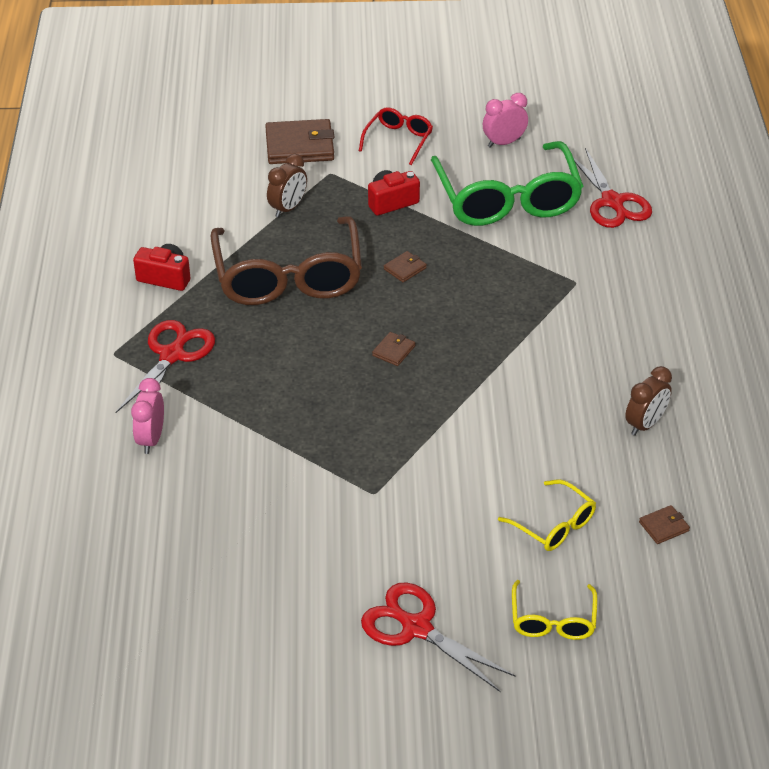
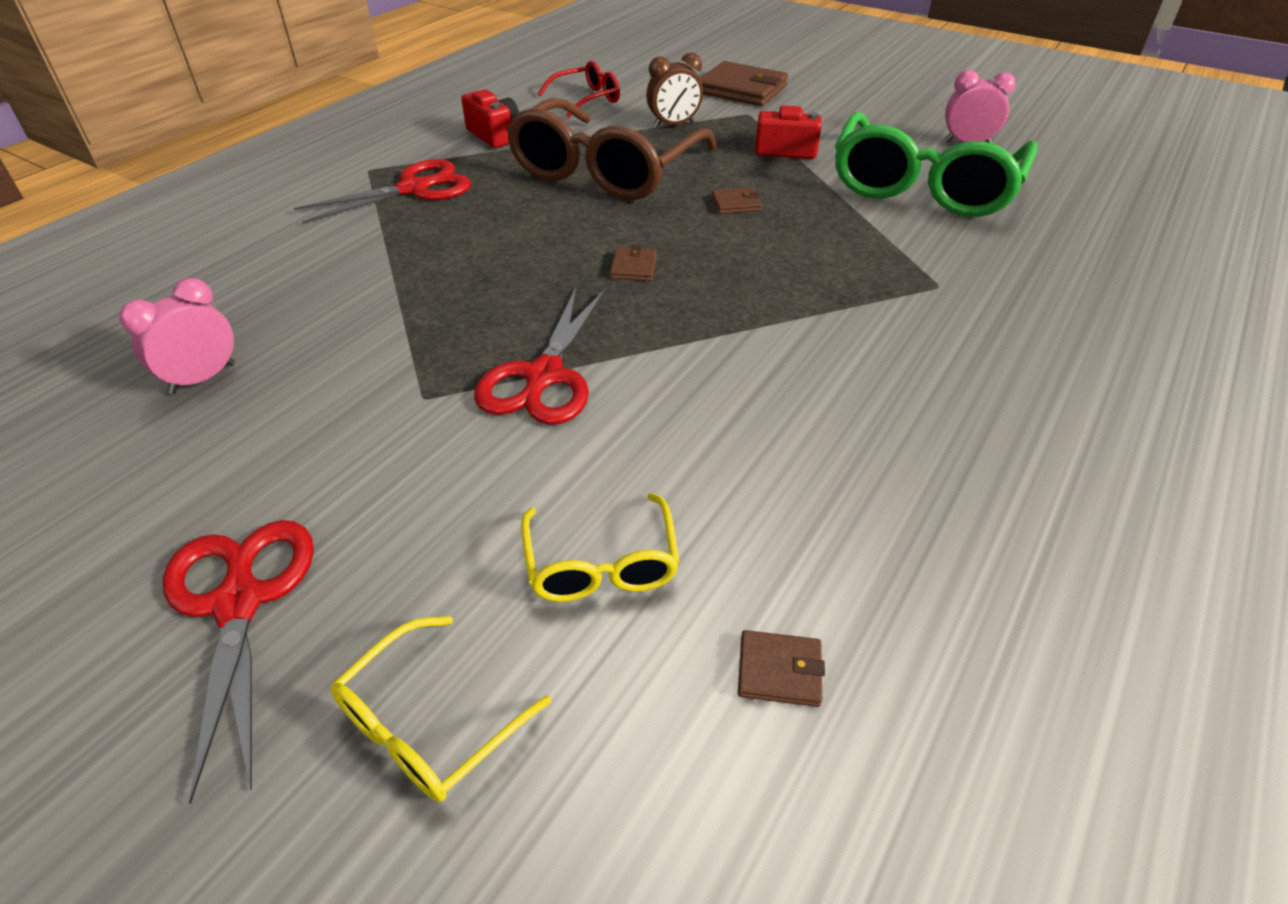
camera: 35 degrees right, 0 degrees up
(151, 439) = (292, 244): pink clock -> pink clock (203, 378)
(393, 351) = (633, 267): brown wallet -> brown wallet turned 60 degrees counterclockwise
(398, 140) = (848, 111): red glasses -> red glasses (587, 99)
(612, 202) = (1064, 228): red scissors -> red scissors (543, 376)
(645, 424) = (889, 491): brown clock -> none

